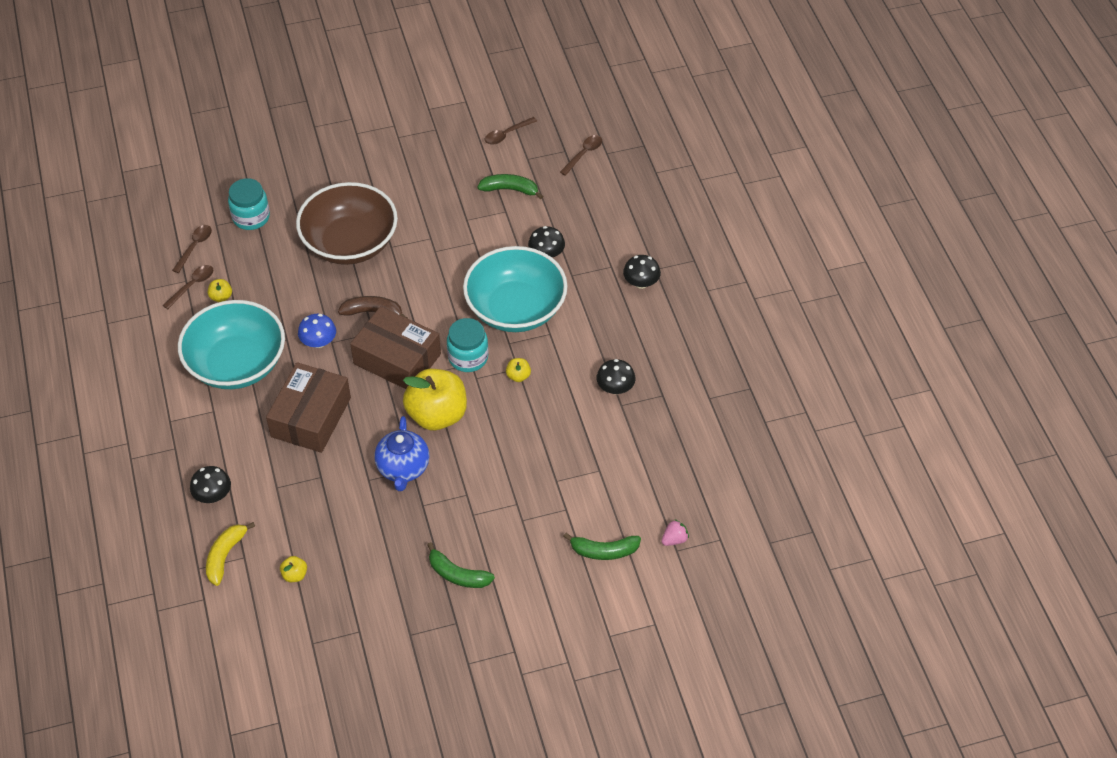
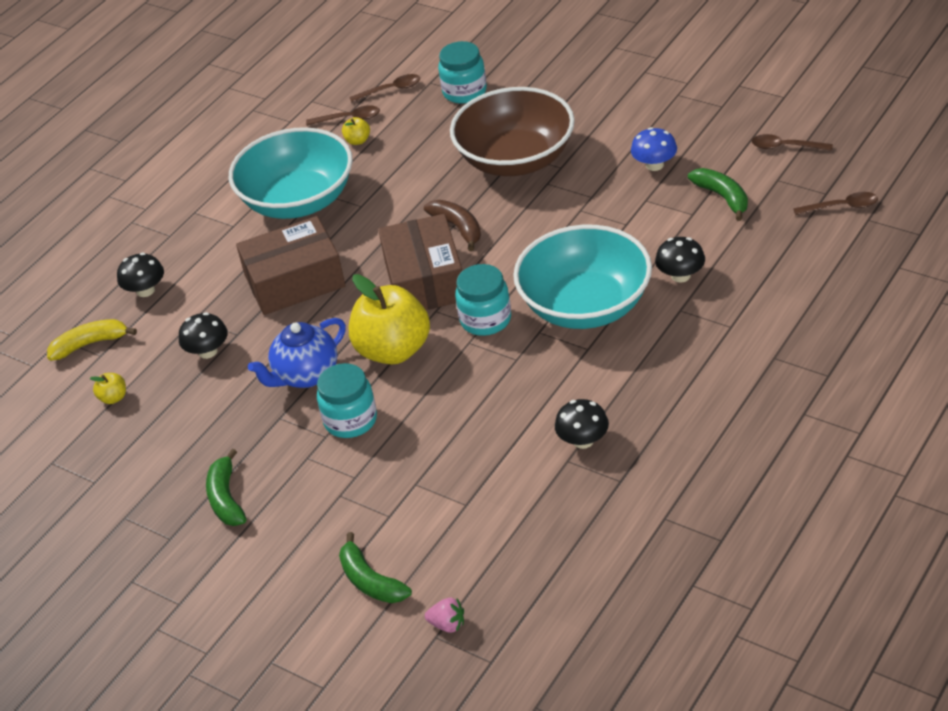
camera: 55 degrees right, 10 degrees down
(318, 342) = (382, 224): blue mushroom -> blue mushroom (654, 165)
(469, 474) = (350, 420): none -> turquoise jar
(518, 376) = (507, 366): yellow apple -> none
(641, 282) = (741, 361): black mushroom -> black mushroom (208, 351)

